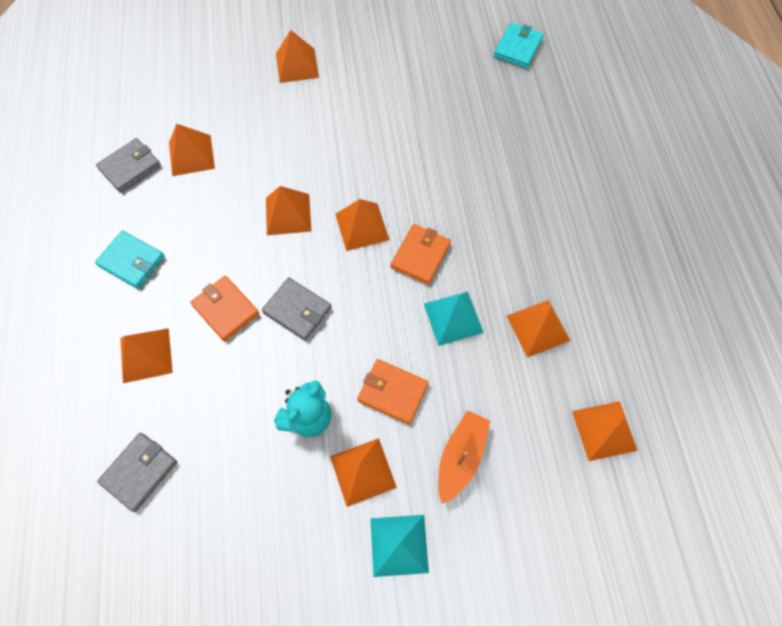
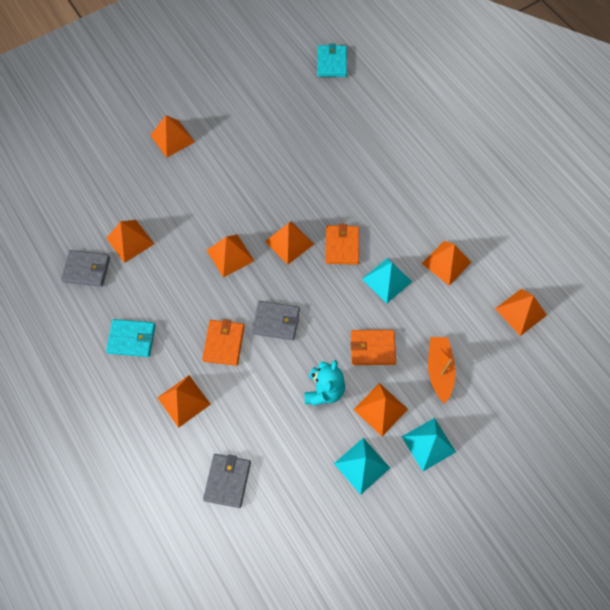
camera: 25 degrees left, 0 degrees up
(130, 167) = (87, 269): grey wallet -> grey wallet turned 75 degrees clockwise
(225, 309) = (223, 343): orange wallet -> orange wallet turned 75 degrees clockwise
(303, 531) = (362, 465): none -> turquoise pyramid

